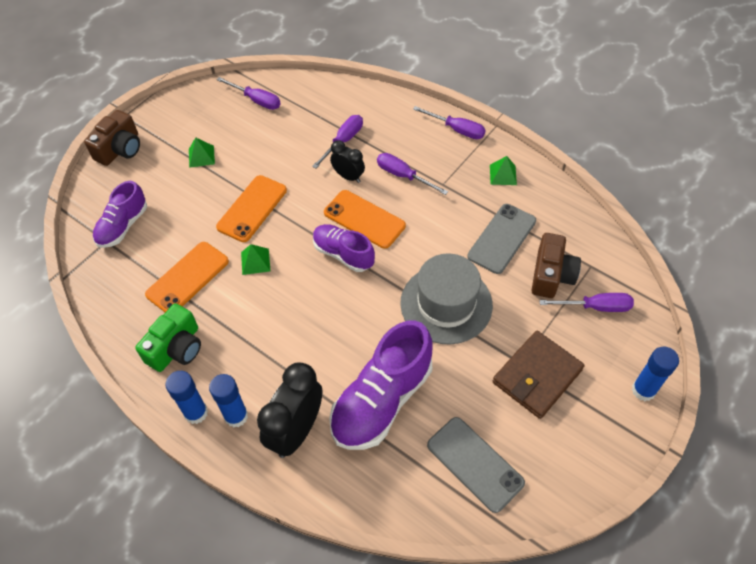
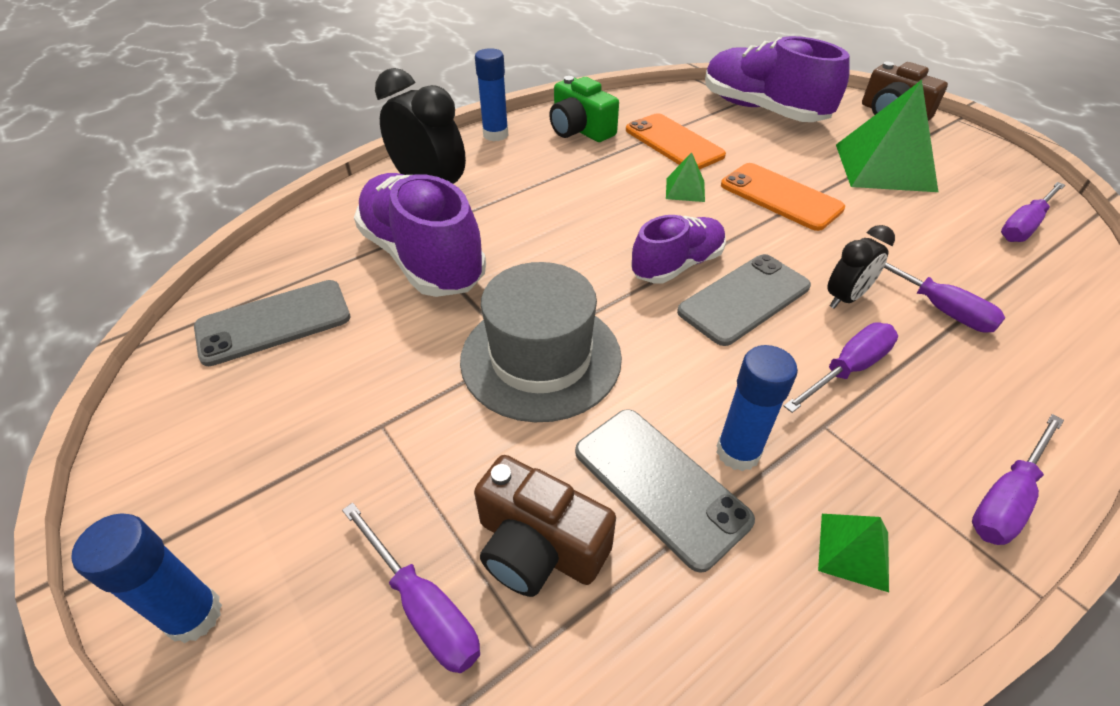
camera: 105 degrees right, 10 degrees down
(123, 226) = (762, 110): purple shoe -> purple shoe, size x1.66
(201, 156) = (884, 167): green pyramid -> green pyramid, size x2.21
(236, 416) = (475, 156): blue glue stick -> blue glue stick (738, 452)
(364, 219) = (744, 299): orange phone -> grey phone
(537, 376) = (344, 439): brown wallet -> none
(595, 307) = (423, 607): purple screwdriver -> purple screwdriver turned 60 degrees counterclockwise

